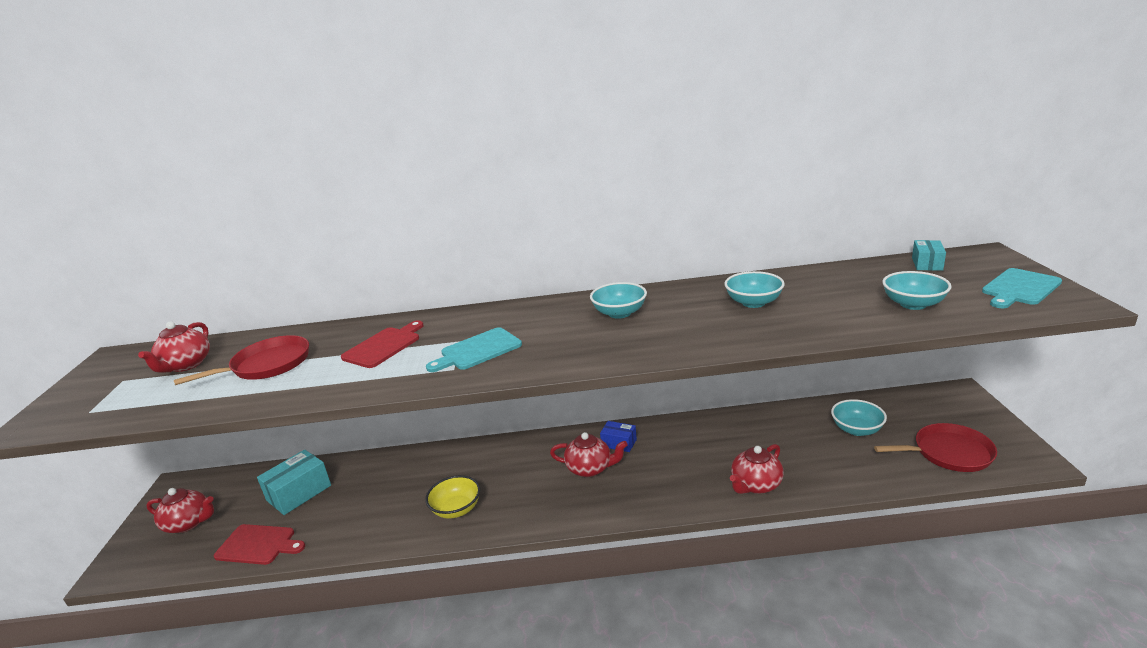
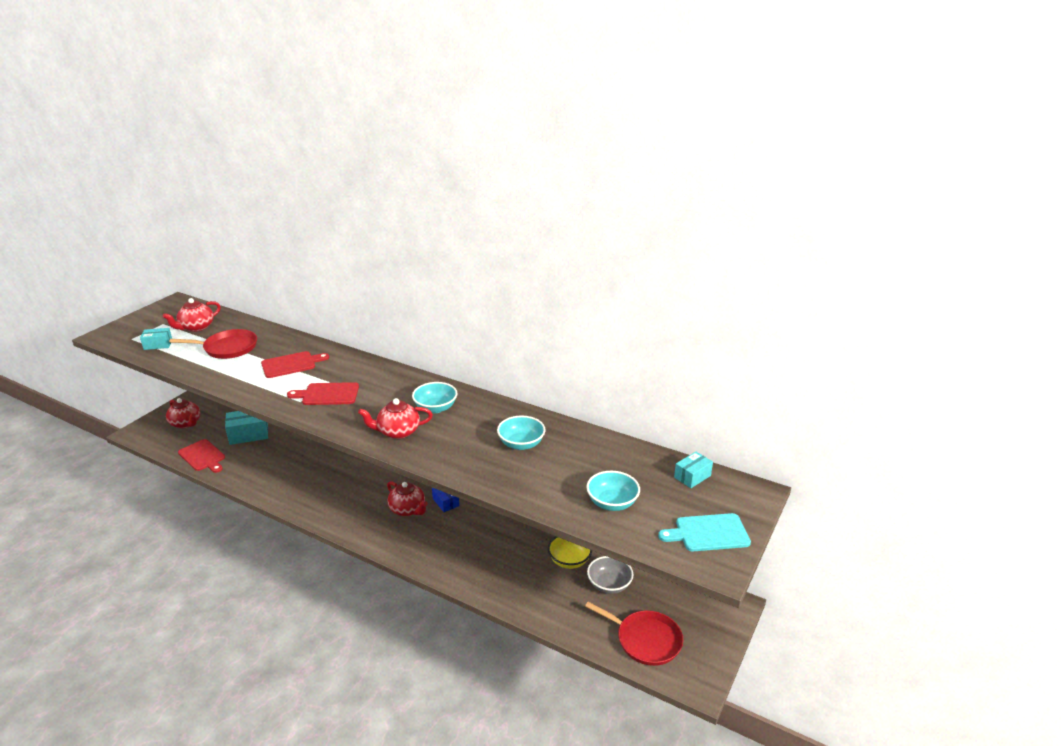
camera: 30 degrees right, 5 degrees up
(147, 401) = (158, 344): none -> turquoise box
(456, 509) = (310, 492): yellow bowl -> yellow bowl (569, 560)
(478, 350) = (328, 394): turquoise cutting board -> red cutting board
(755, 485) = (487, 581): red teapot -> red teapot (398, 432)
(856, 429) = (609, 585): turquoise bowl -> grey bowl

